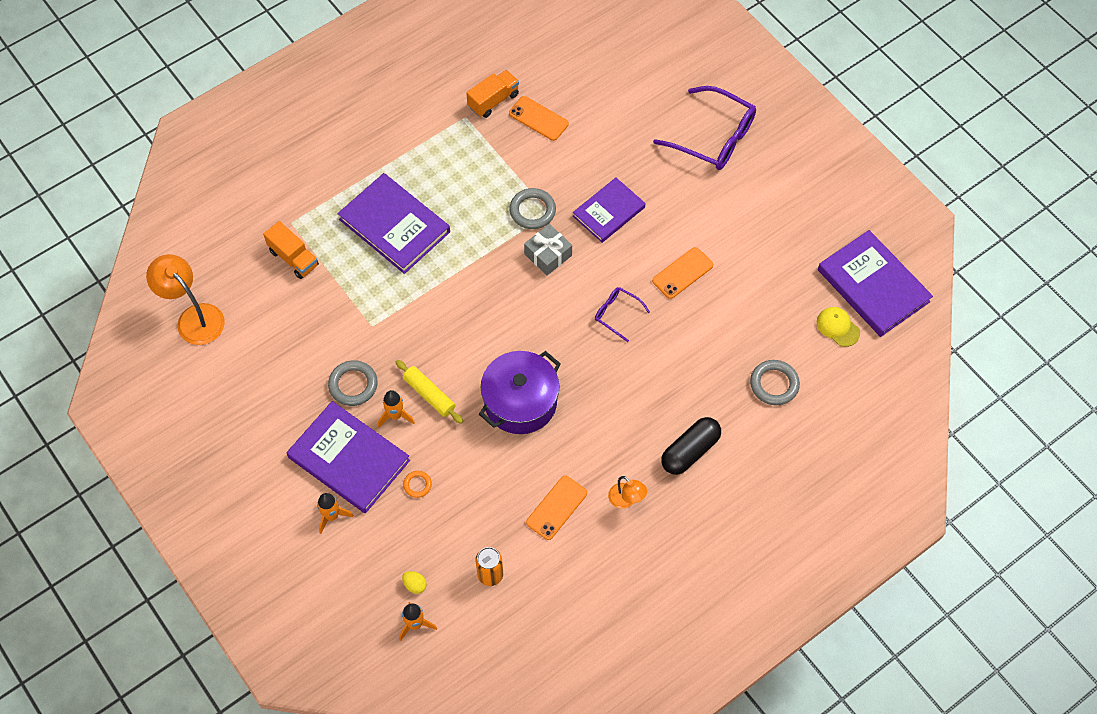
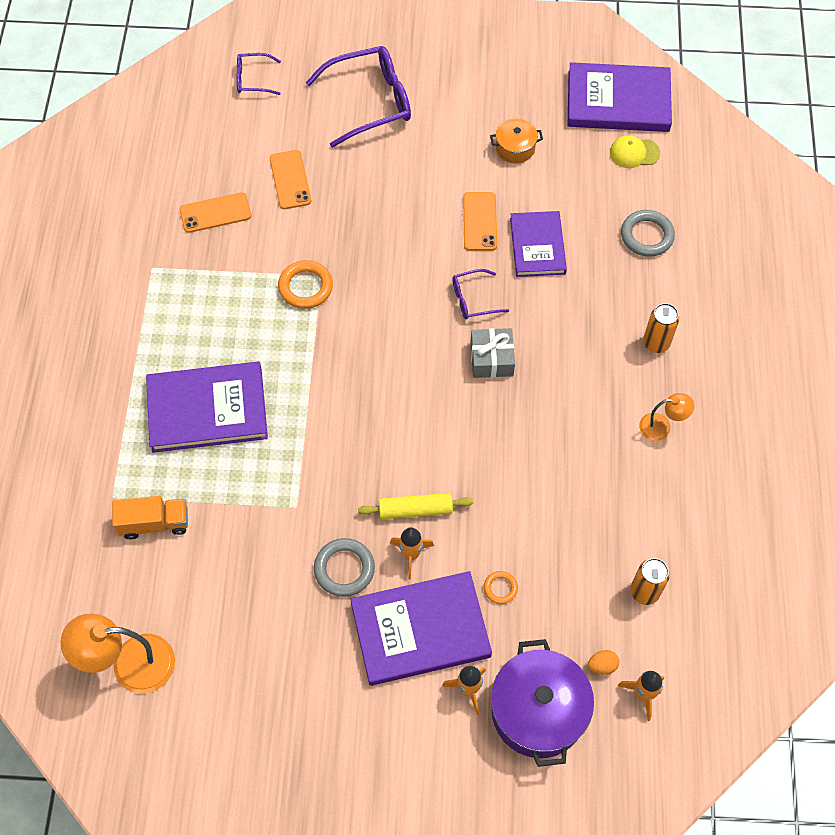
camera: 50 degrees left, 0 degrees up
(415, 585) = (602, 665): yellow egg -> orange egg
(493, 101) = (159, 233): orange truck -> none
(520, 402) = (491, 439): purple pot -> purple pot (538, 711)
(532, 211) = (305, 287): grey ring -> orange ring
(548, 255) = (362, 308): grey gift -> grey gift (491, 359)
(556, 508) = (623, 487): orange phone -> orange phone (290, 180)
(609, 212) = (365, 230): purple book -> purple book (537, 246)
(662, 58) = (253, 79): none -> purple glasses
(690, 451) = (656, 343): black capsule -> orange can
(765, 250) = (515, 148): none -> orange pot

